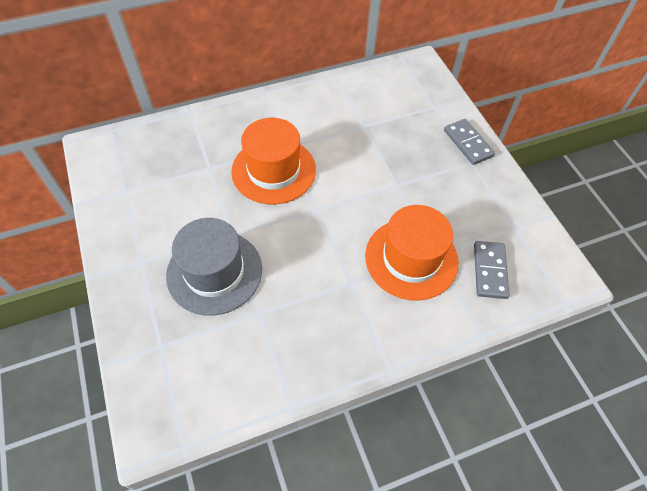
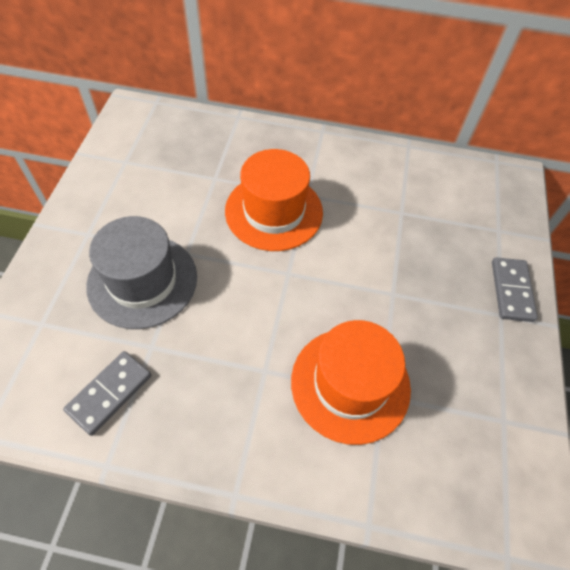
camera: 30 degrees right, 0 degrees up
(490, 271) = (434, 454): grey domino -> grey domino (110, 393)

